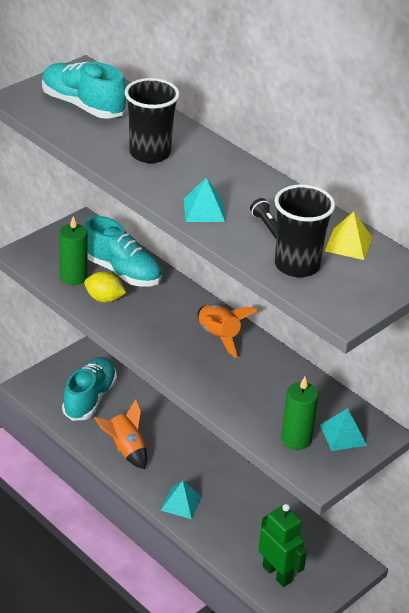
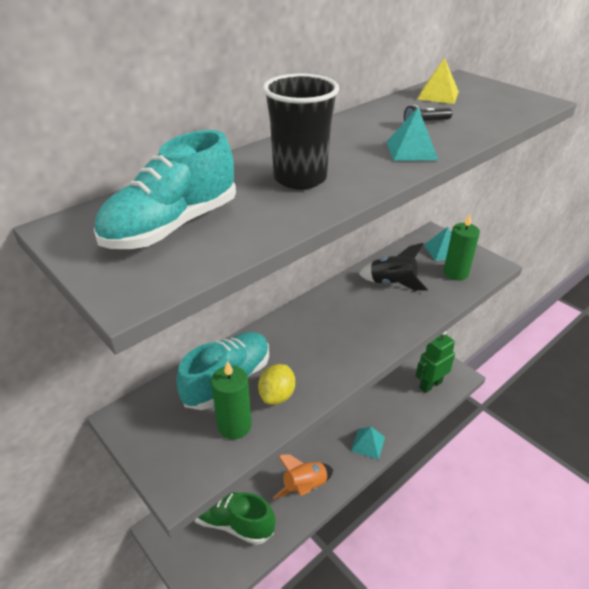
camera: 85 degrees left, 0 degrees up
(89, 398) = (231, 521): turquoise shoe -> green shoe
(219, 336) = (333, 310): orange rocket -> none
(269, 383) = (392, 283): none -> black rocket
(297, 265) = (484, 114): black cup -> none

